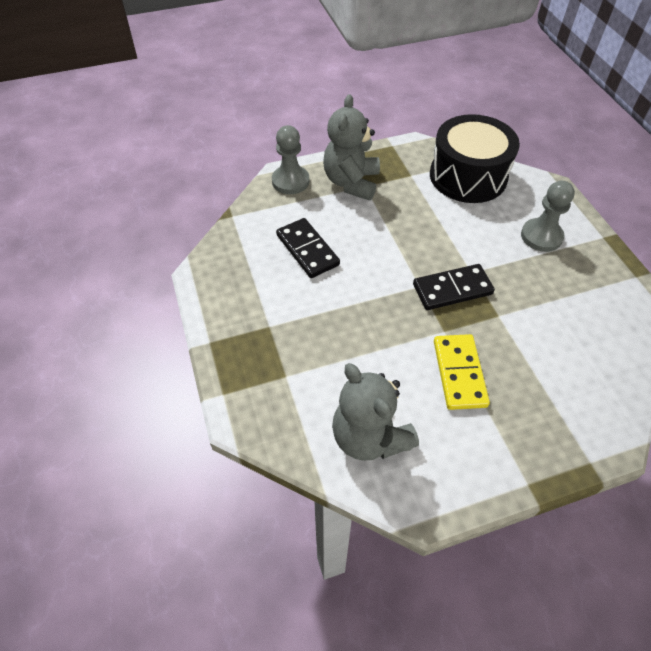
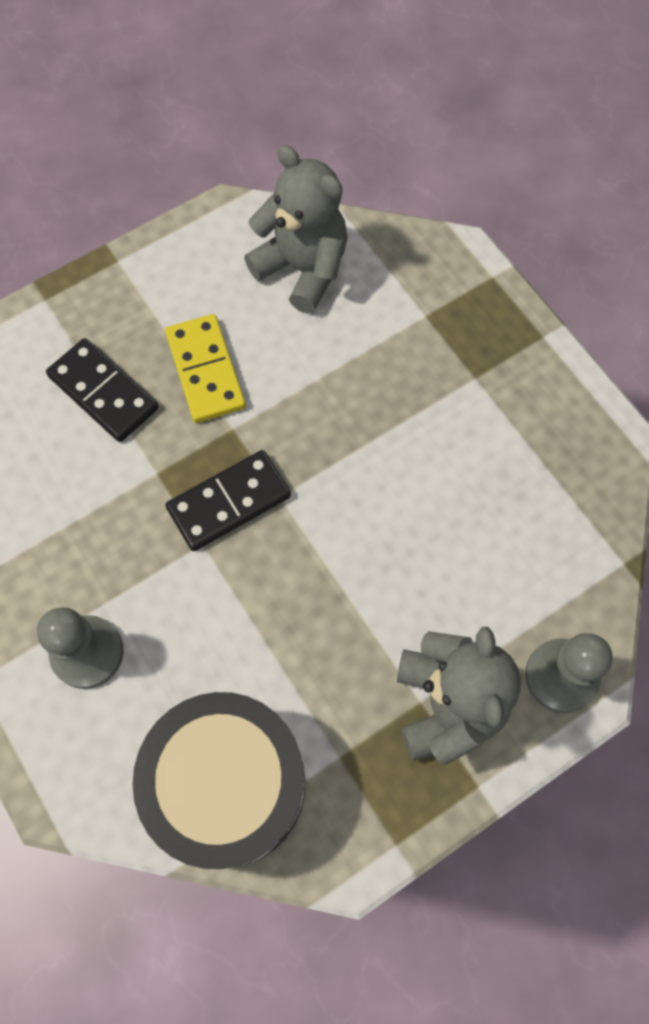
camera: 165 degrees right, 15 degrees up
(307, 250) = (471, 522): black domino -> black domino (103, 392)

